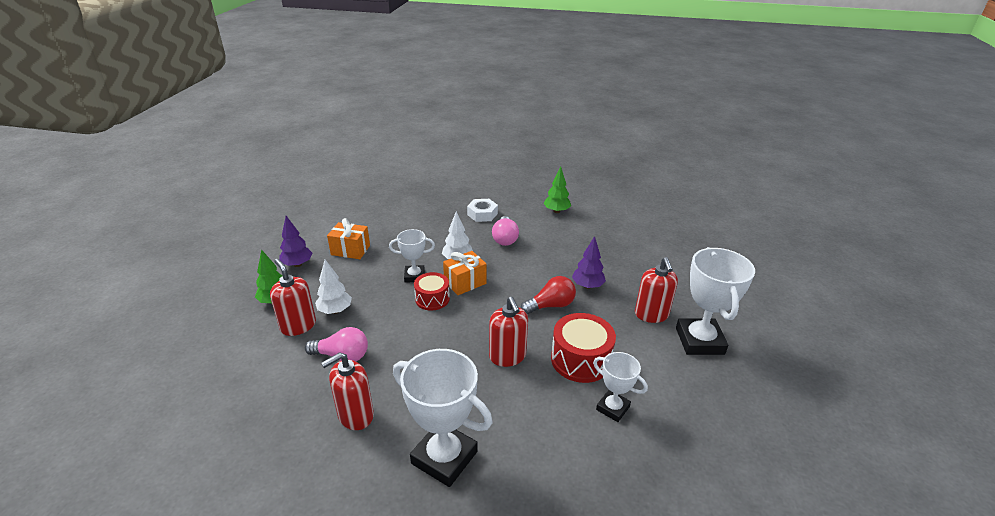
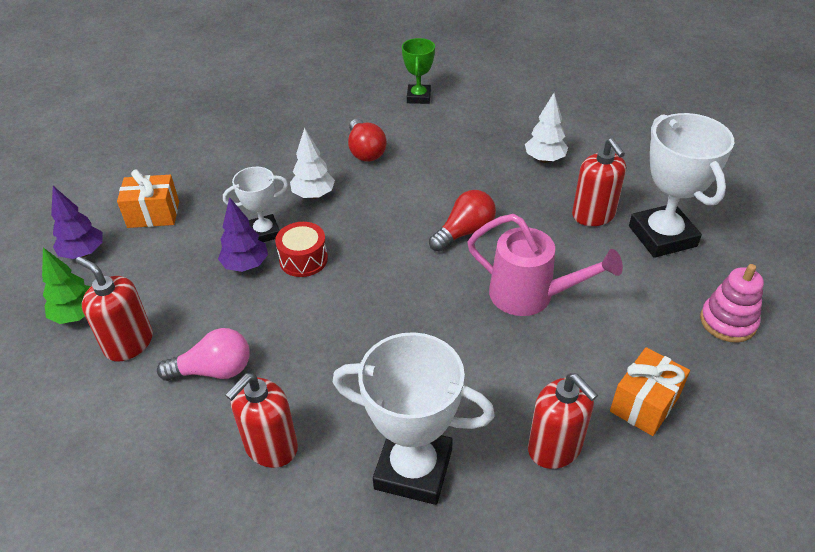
camera: 15 degrees left, 10 degrees up
(335, 311) = (173, 308): white tree -> white tree (544, 159)
(465, 282) = (338, 226): orange gift -> orange gift (644, 404)
(482, 214) = (319, 121): white nut -> none
(505, 239) = (365, 151): pink light bulb -> red light bulb
(507, 356) = (437, 315): red soap dispenser -> red soap dispenser (555, 447)
(556, 211) = (418, 97): green tree -> green trophy
(580, 360) = (530, 296): red drum -> pink watering can
(587, 286) = (500, 194): purple tree -> purple tree (246, 265)
(612, 408) = (593, 348): white trophy -> none
(728, 415) = (728, 322): none -> pink stacking toy

